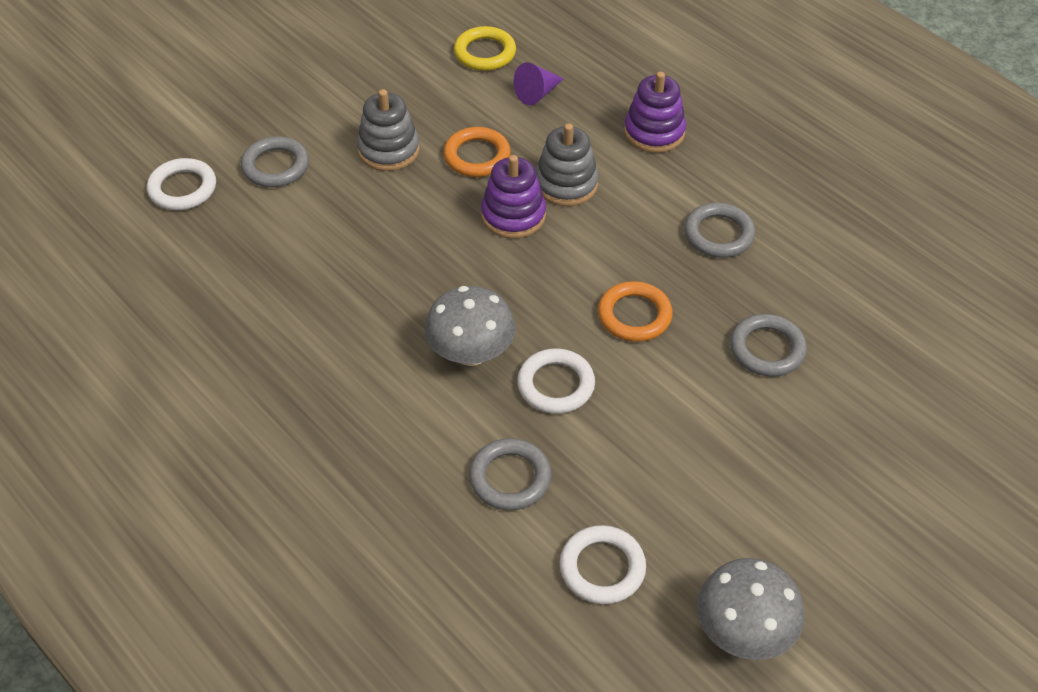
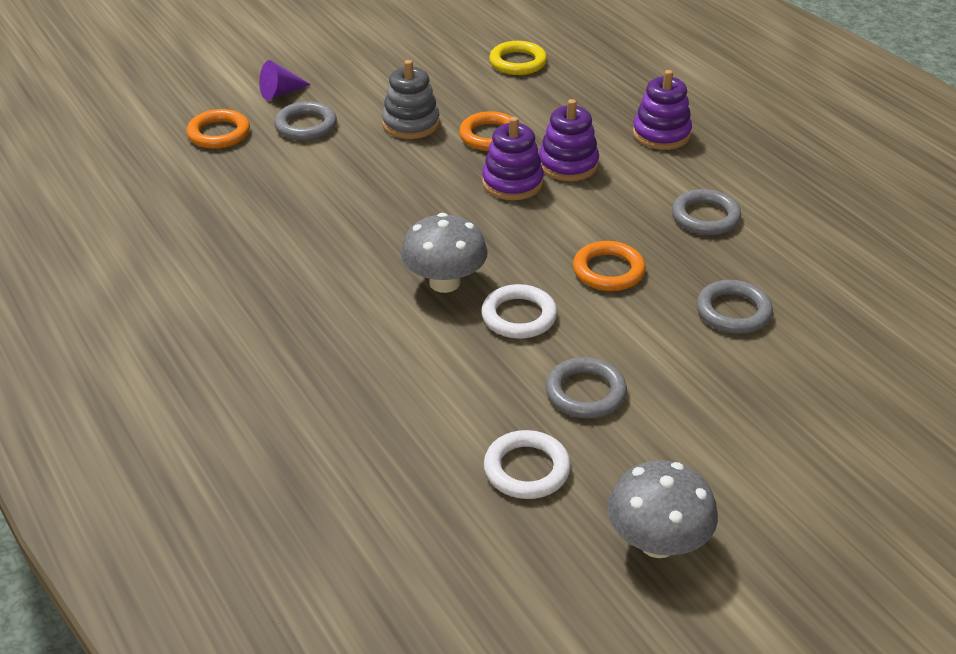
camera: 10 degrees right, 10 degrees down
(182, 188) = (219, 133): white ring -> orange ring
(510, 478) = (455, 384): grey ring -> grey ring (585, 393)
(537, 93) = (558, 96): purple cone -> purple cone (281, 93)
(566, 184) = (568, 165): grey stacking toy -> purple stacking toy

